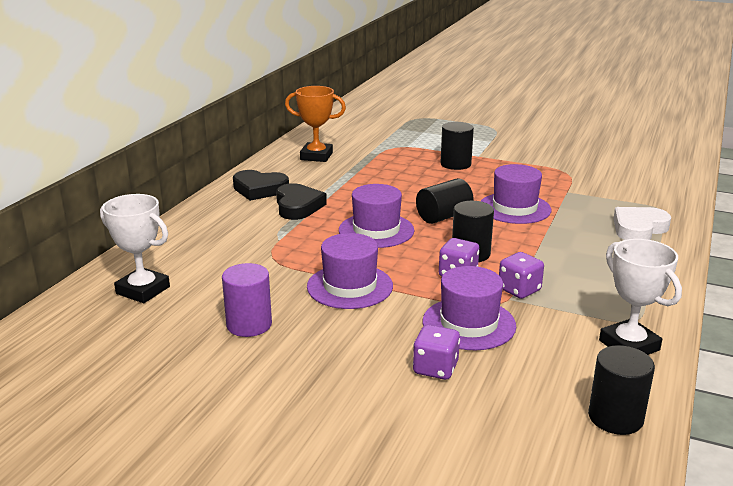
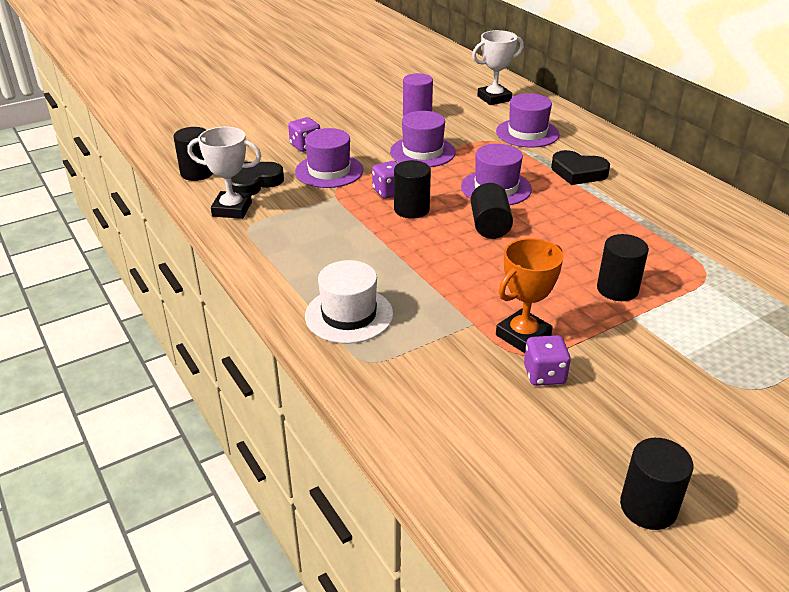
camera: 125 degrees right, 10 degrees up
(259, 189) = (632, 167): black heart -> black heart (254, 182)
(316, 156) = (706, 217): orange trophy -> orange trophy (523, 336)
(514, 208) = (468, 269): purple hat -> purple hat (527, 133)
(519, 290) = (339, 204): purple dice -> purple dice (544, 375)
(610, 133) = (648, 507): none -> black cylinder
(638, 229) = (349, 315): white heart -> white hat

